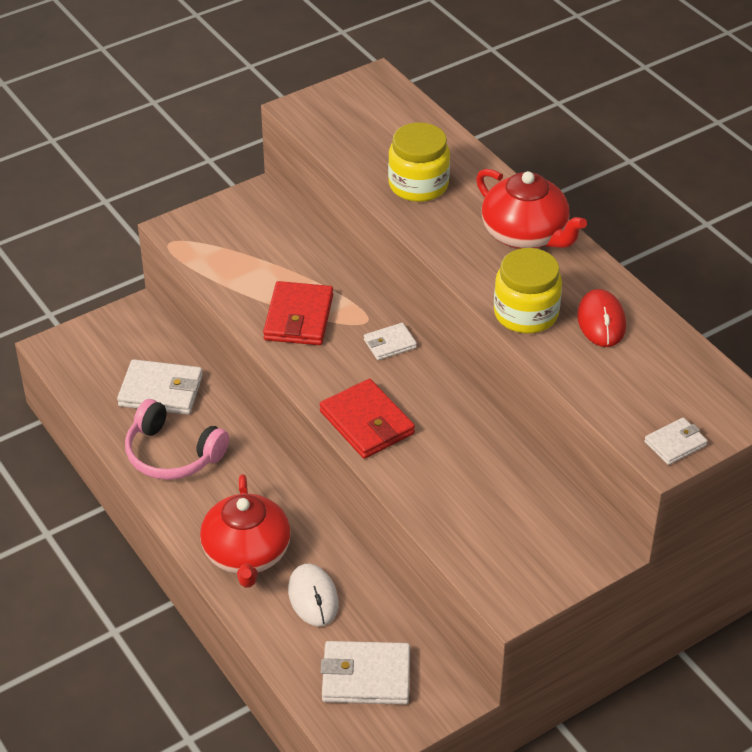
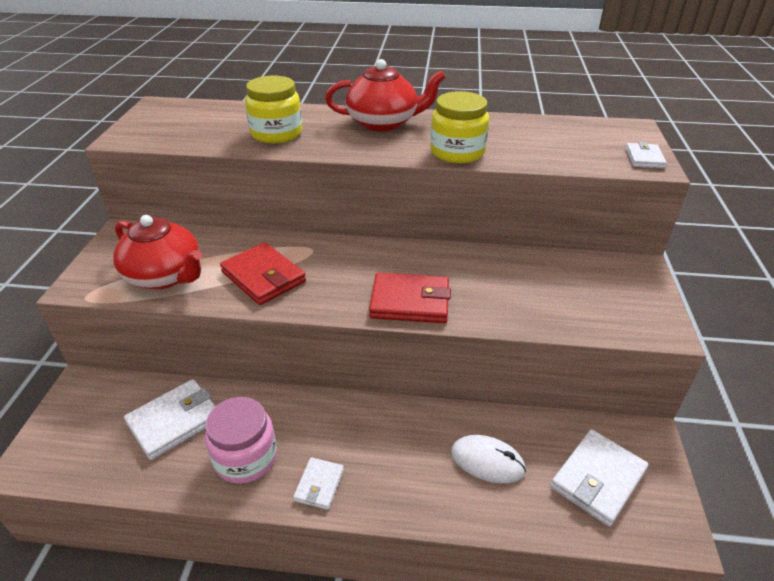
camera: 50 degrees left, 5 degrees down
(172, 454) = (246, 457): pink headphones -> pink jar
(247, 554) = (403, 476): red teapot -> red teapot (165, 276)
(390, 344) = (347, 251): white wallet -> white wallet (319, 485)
(601, 321) = (498, 134): red mouse -> none

